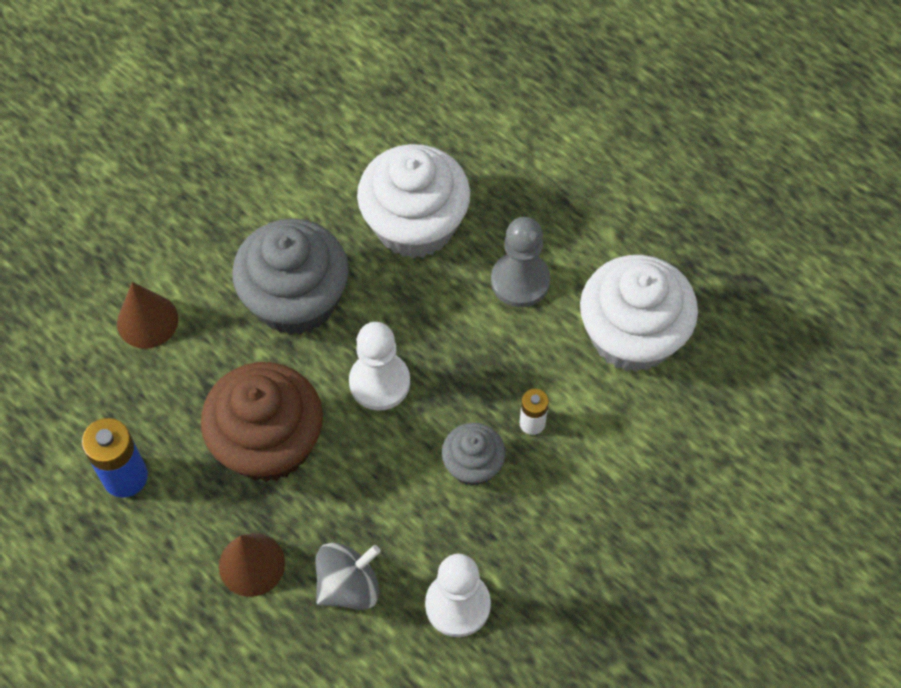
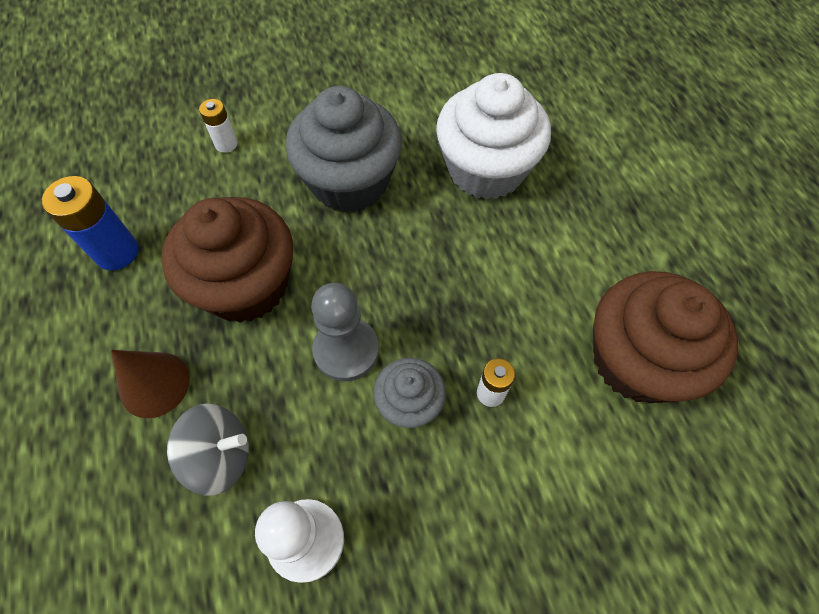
camera: 30 degrees right, 0 degrees up
(147, 321) = (226, 144): brown cone -> white battery
(379, 382) = (373, 282): white pawn -> none
(520, 281) = (553, 258): grey pawn -> grey pawn (346, 350)
(632, 336) = (637, 360): white cupcake -> brown cupcake

